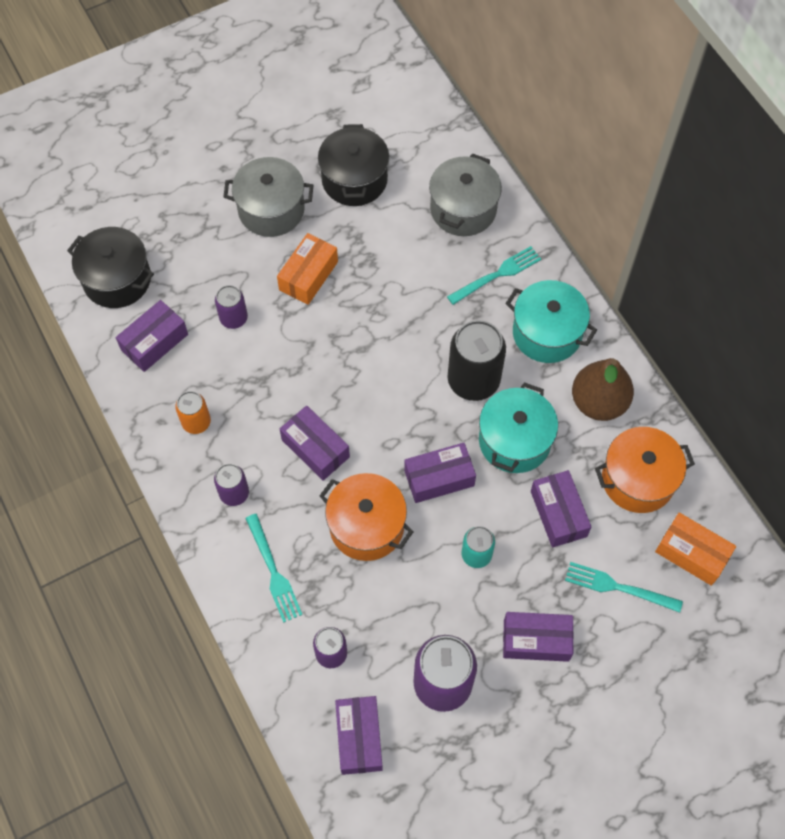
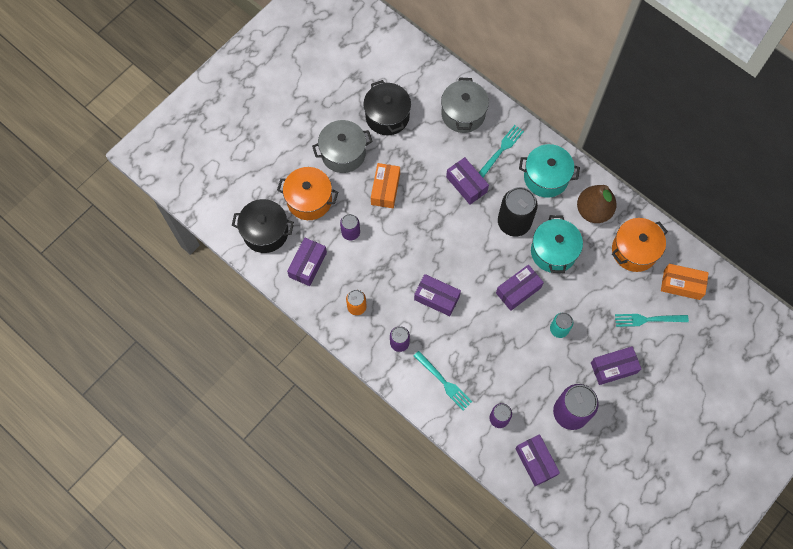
camera: 20 degrees left, 5 degrees up
(366, 526) = (487, 335): orange pot -> orange pot (309, 200)
(558, 513) = (596, 287): purple box -> purple box (466, 184)

